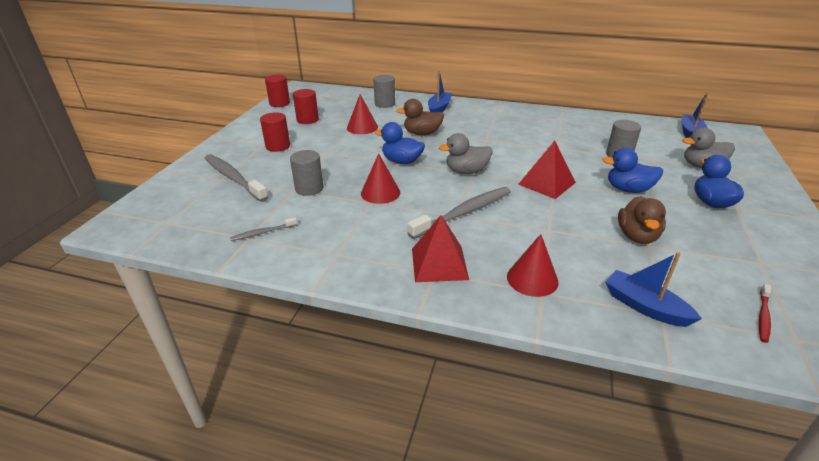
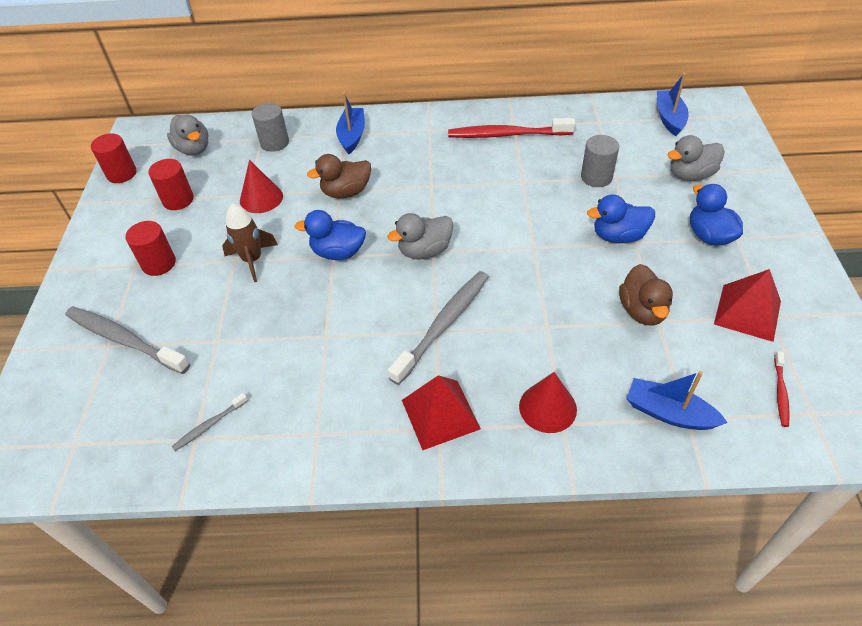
camera: 15 degrees left, 15 degrees up
(309, 188) = (236, 333): grey cylinder -> none
(330, 99) = (194, 149): none -> grey duck
(340, 155) = (252, 260): none -> brown rocket
(380, 193) = (331, 316): red cone -> none
(547, 183) = (525, 248): red pyramid -> red pyramid (747, 312)
(553, 123) = (507, 134): none -> red toothbrush

